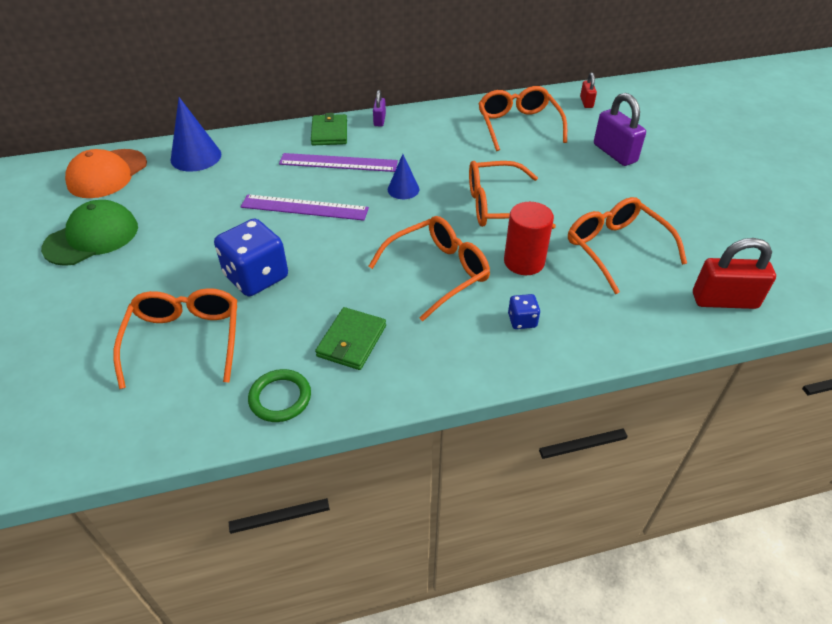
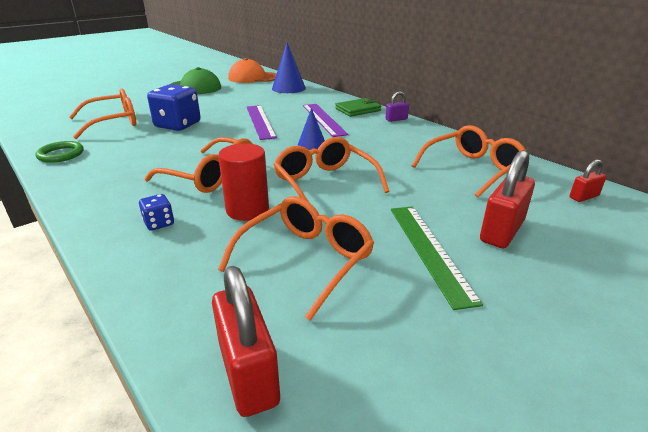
camera: 65 degrees right, 15 degrees down
(352, 341) = (119, 163): green wallet -> none
(614, 153) = (502, 231): purple padlock -> red padlock
(625, 191) = (430, 250): none -> green ruler

